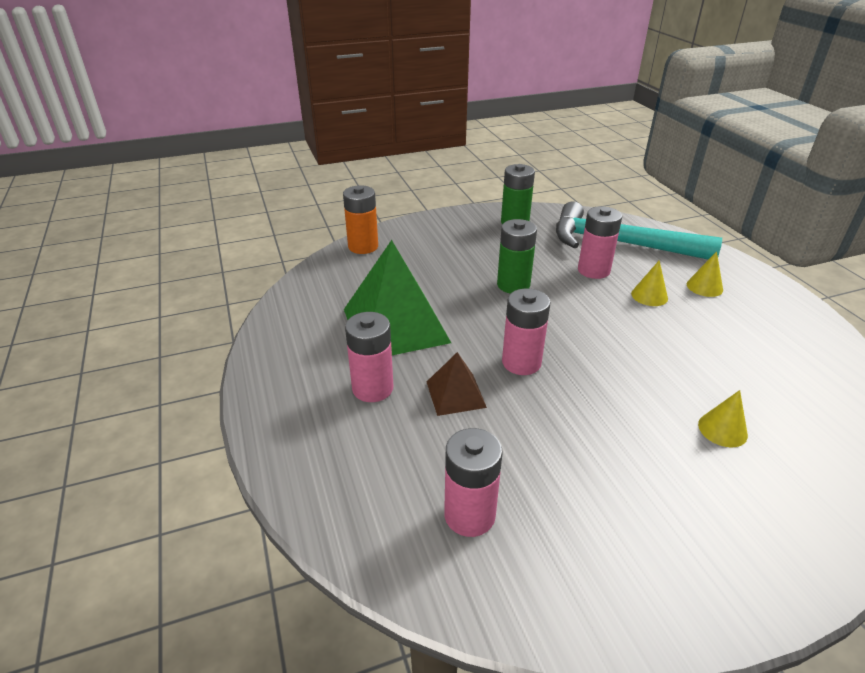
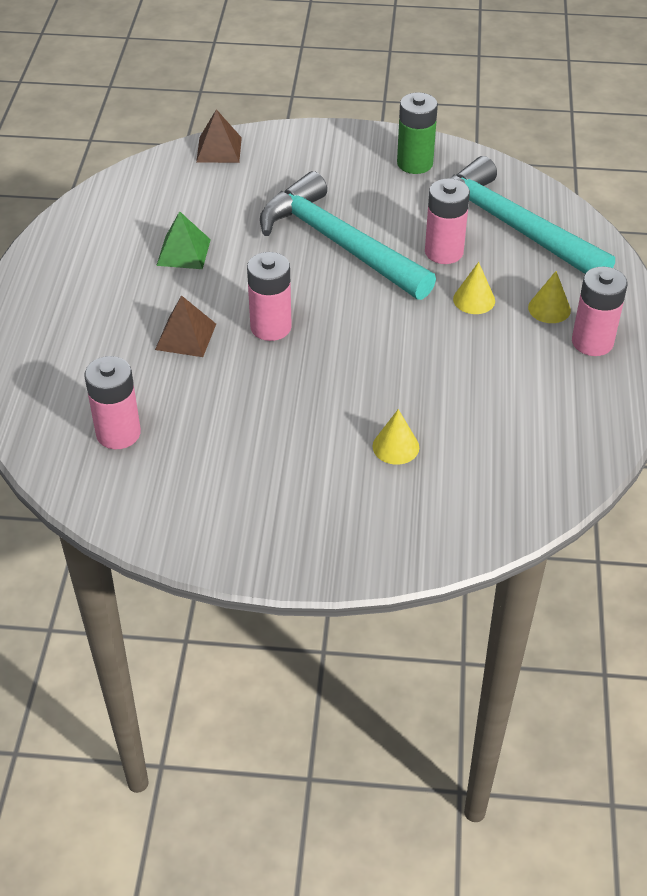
camera: 25 degrees right, 10 degrees up
(363, 246) = (219, 149): orange battery -> brown pyramid
(372, 388) = (118, 307): pink battery -> pink battery (592, 342)
(395, 325) = (183, 252): green pyramid -> green pyramid, size x0.50
(513, 285) = (339, 243): green battery -> turquoise hammer

